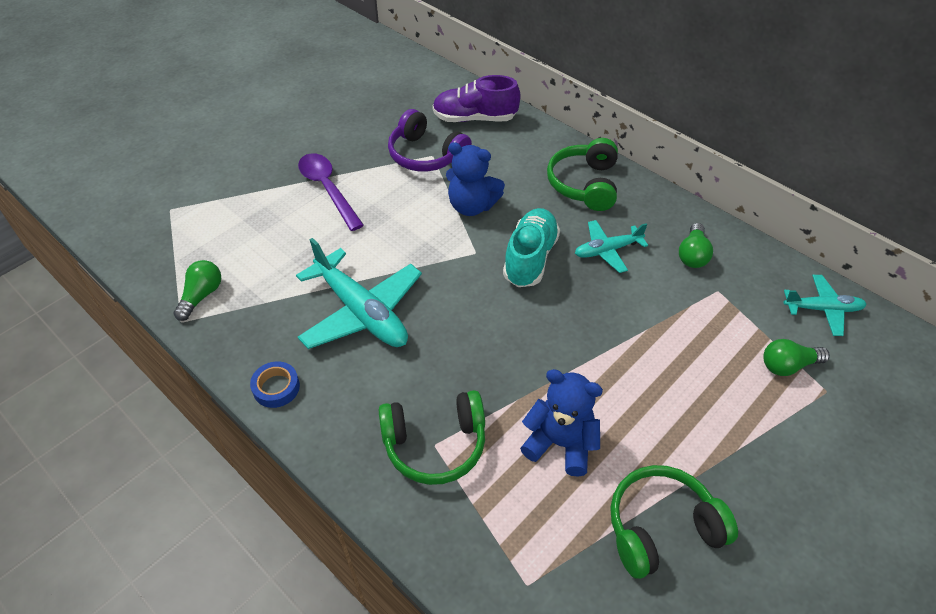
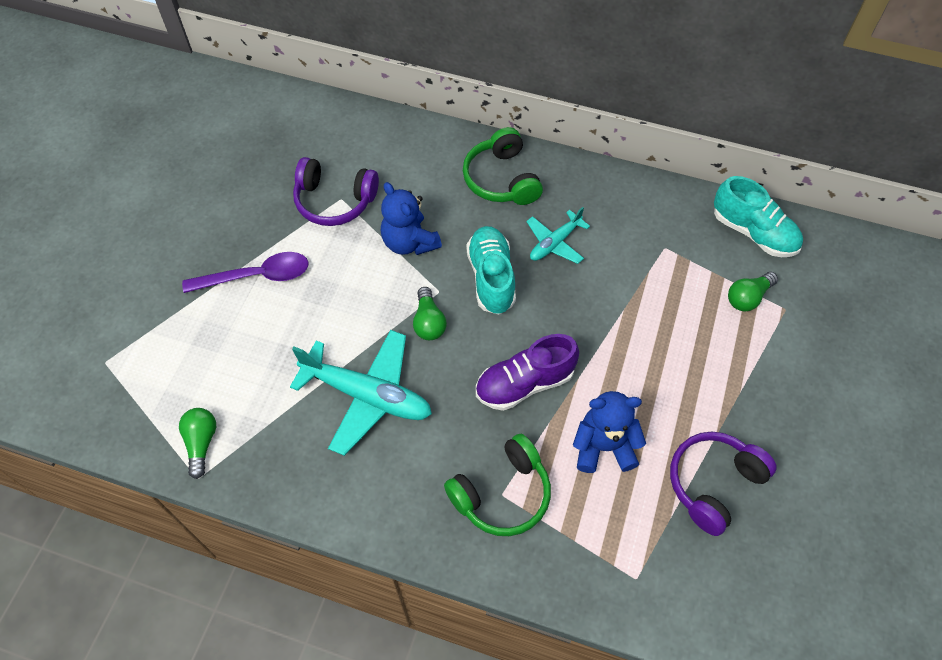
camera: 25 degrees left, 10 degrees up
(276, 388) = (332, 503): blue tape -> none
(327, 189) = (257, 276): purple spoon -> purple spoon turned 135 degrees clockwise
(472, 206) = (409, 242): blue teddy bear -> blue teddy bear turned 60 degrees clockwise
(474, 118) = (360, 140): purple shoe -> purple shoe (524, 383)
(661, 528) = (713, 483): green headphones -> purple headphones
(692, 255) = (629, 219): green light bulb -> green light bulb (428, 322)
(822, 309) = (753, 232): turquoise plane -> turquoise shoe

